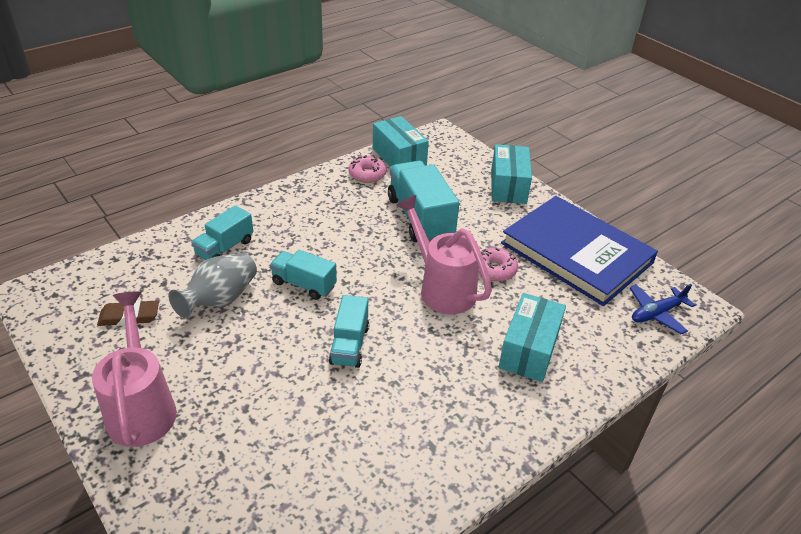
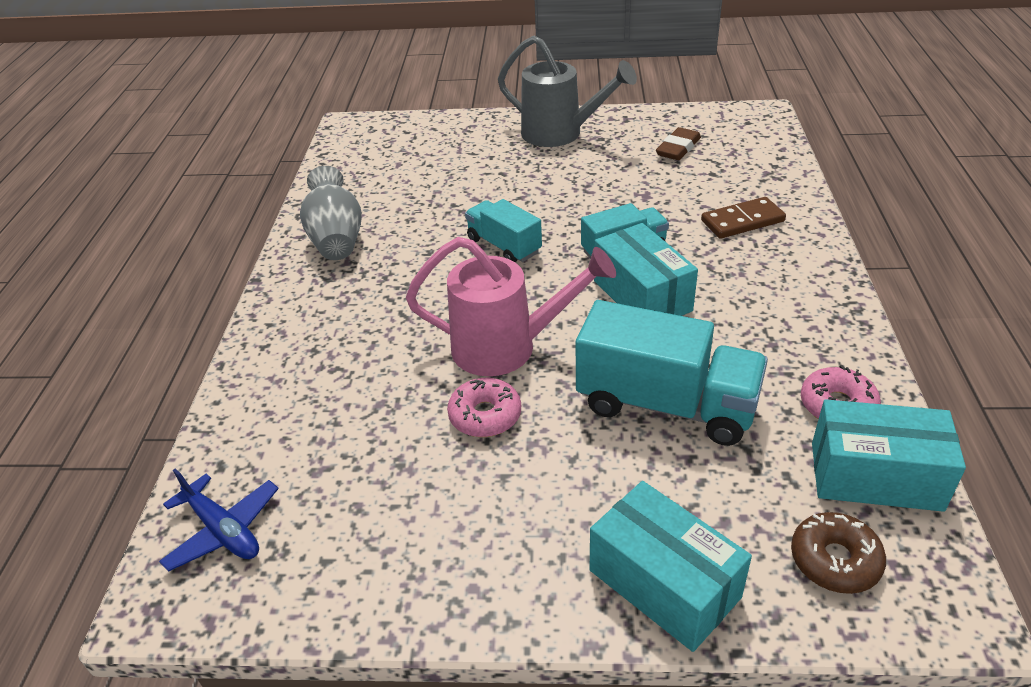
camera: 135 degrees right, 0 degrees up
(142, 408) = (560, 134): pink watering can -> grey watering can
(220, 300) = (653, 196): grey vase -> grey vase (336, 239)
(225, 248) = (742, 221): turquoise truck -> brown domino
(451, 156) = (835, 560): none -> brown donut
(529, 350) = (344, 361): turquoise box -> turquoise box (642, 295)
(576, 253) = (415, 538): blue book -> none
(656, 313) = (223, 530): blue plane -> blue plane turned 120 degrees clockwise

